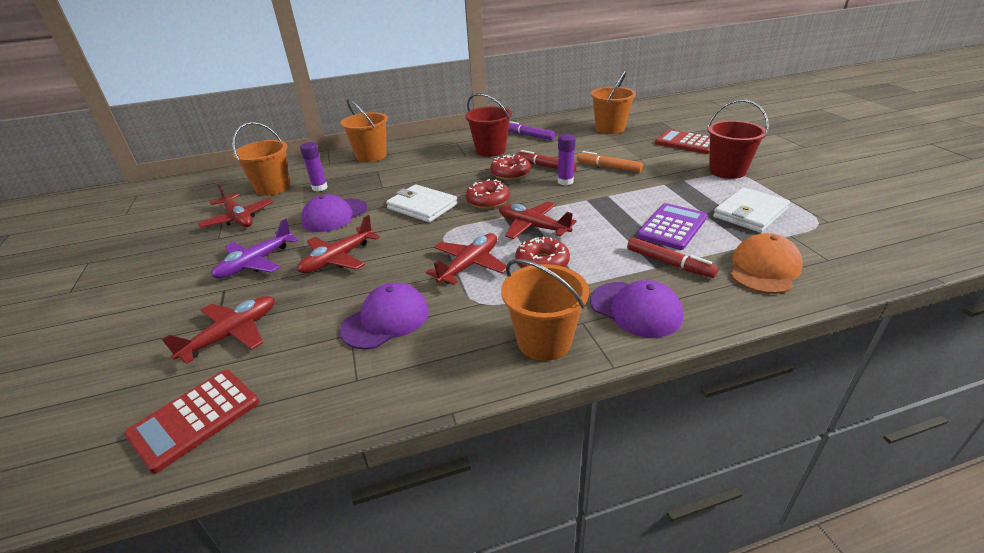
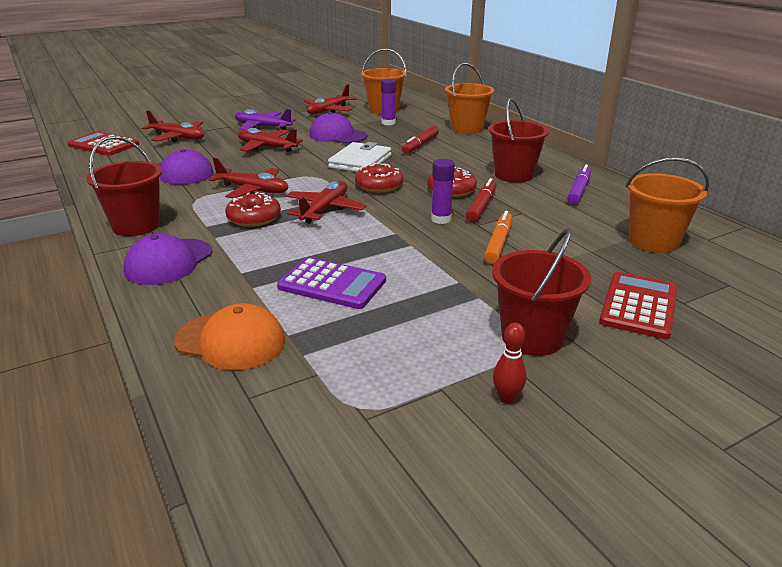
camera: 75 degrees right, 5 degrees down
(544, 341) = (136, 226): orange bucket -> red bucket
(669, 263) = (248, 280): red marker -> red marker (420, 145)
(750, 213) = (381, 345): white wallet -> none
(790, 183) = (507, 398): none -> red bowling pin

